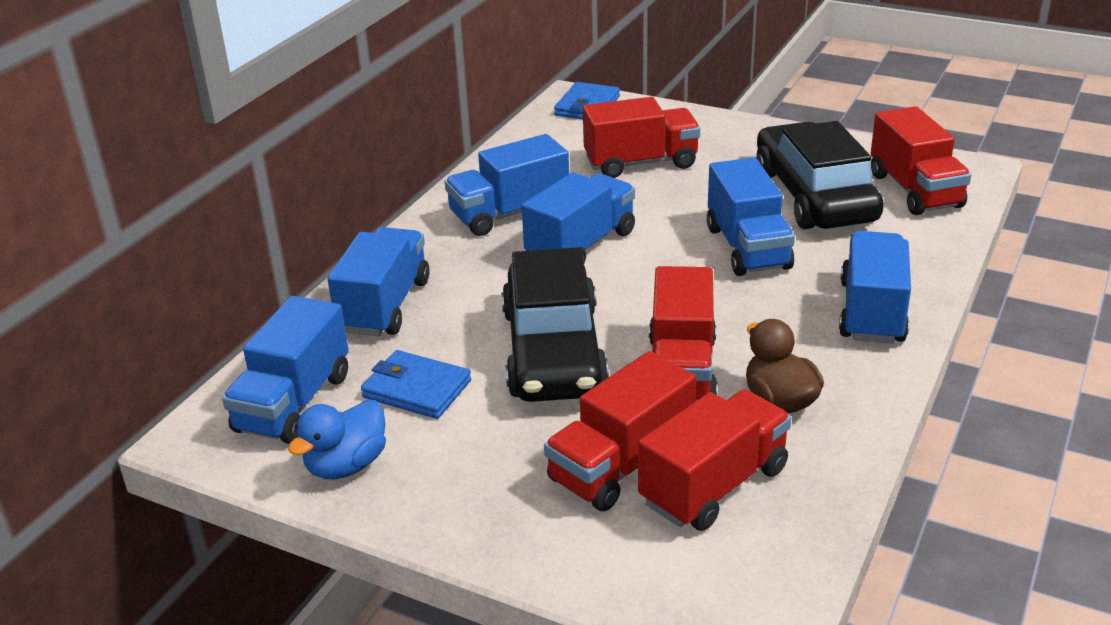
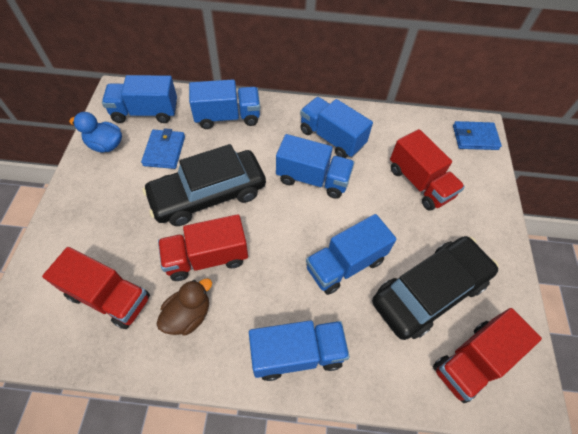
camera: 65 degrees right, 25 degrees up
(621, 465) = (120, 250): red truck -> none

